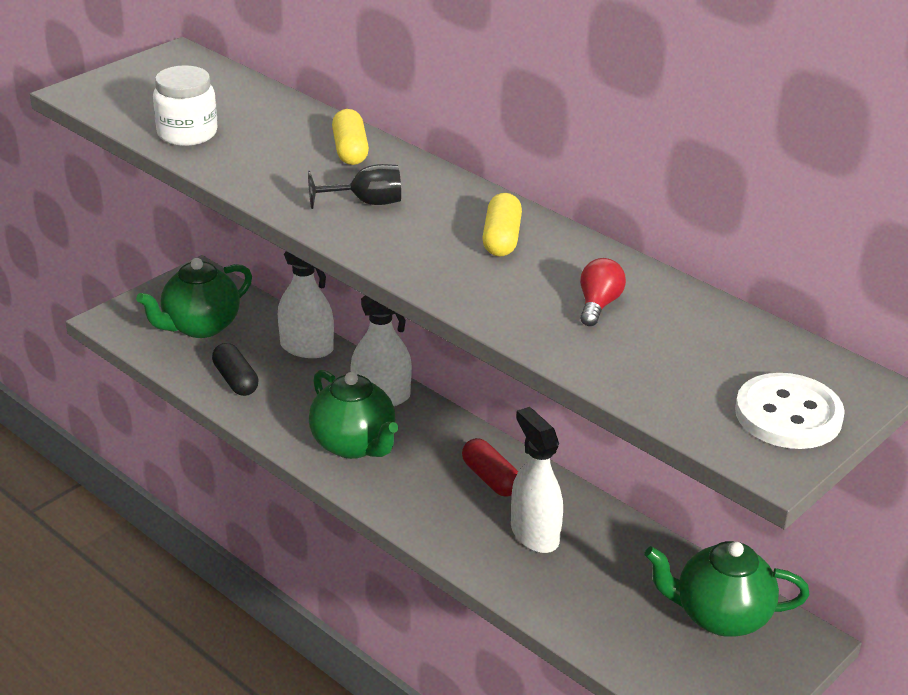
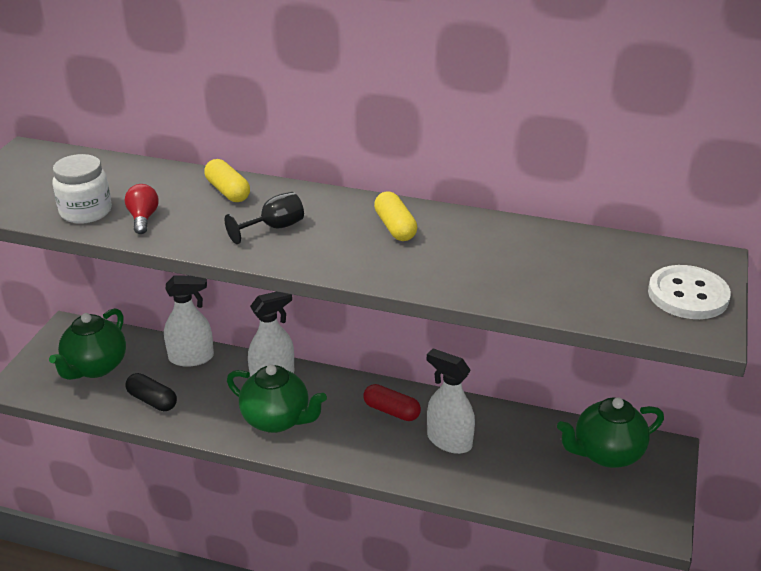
camera: 25 degrees left, 0 degrees up
(598, 305) = (502, 256): red light bulb -> red light bulb (143, 218)

